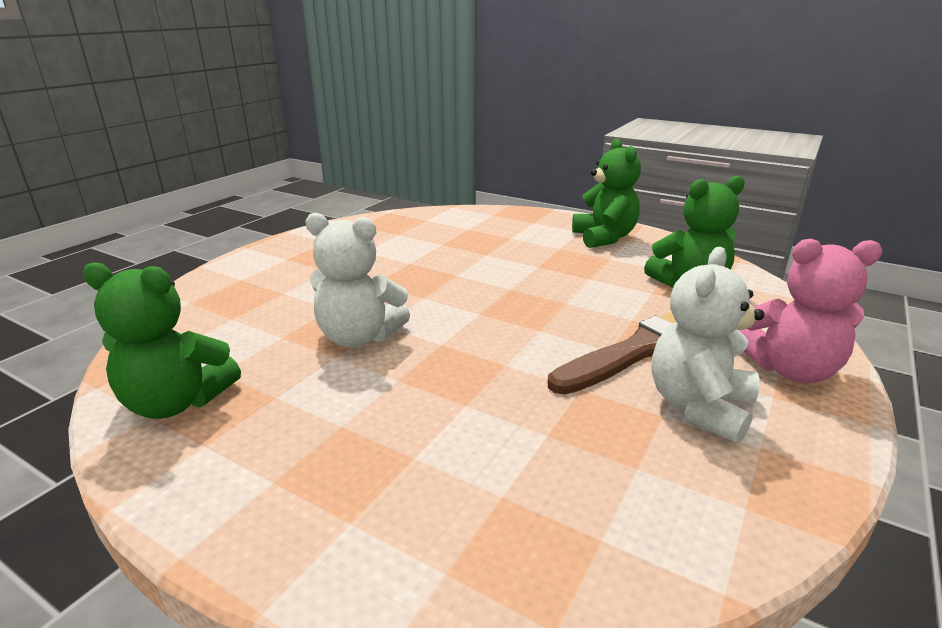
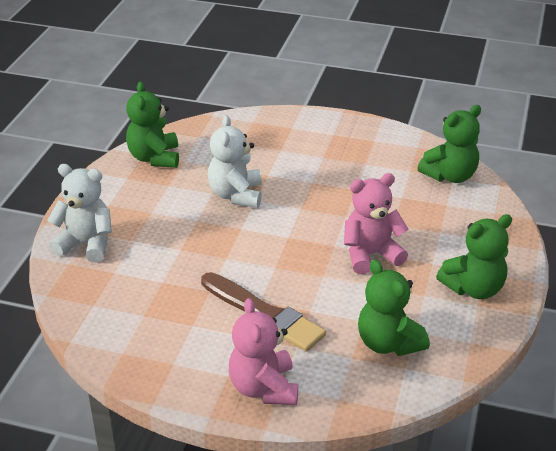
camera: 75 degrees right, 10 degrees up
(422, 220) = (450, 176): none -> green teddy bear
(536, 272) = (371, 255): none -> pink teddy bear
(699, 407) = (205, 340): white teddy bear -> white teddy bear (86, 244)

